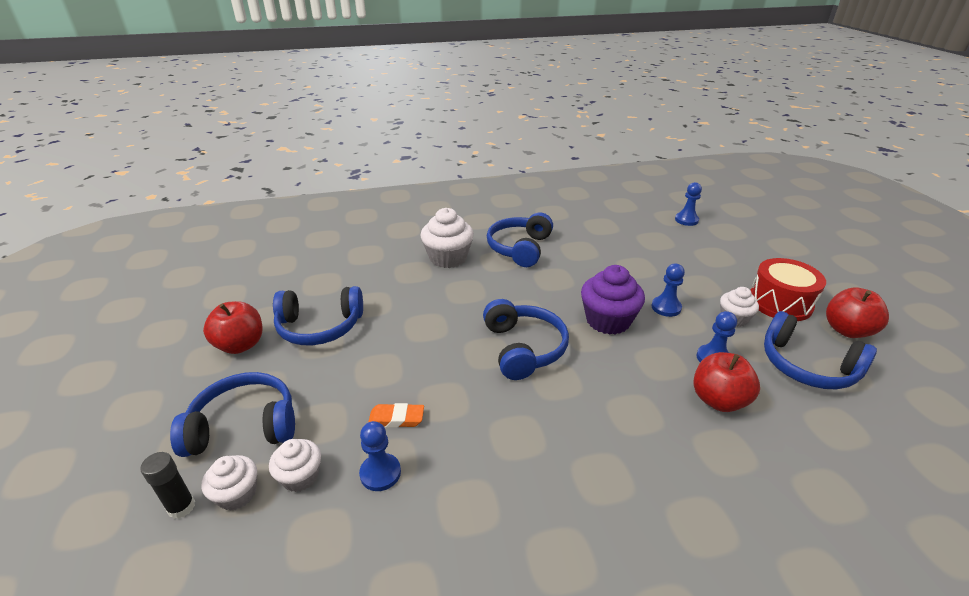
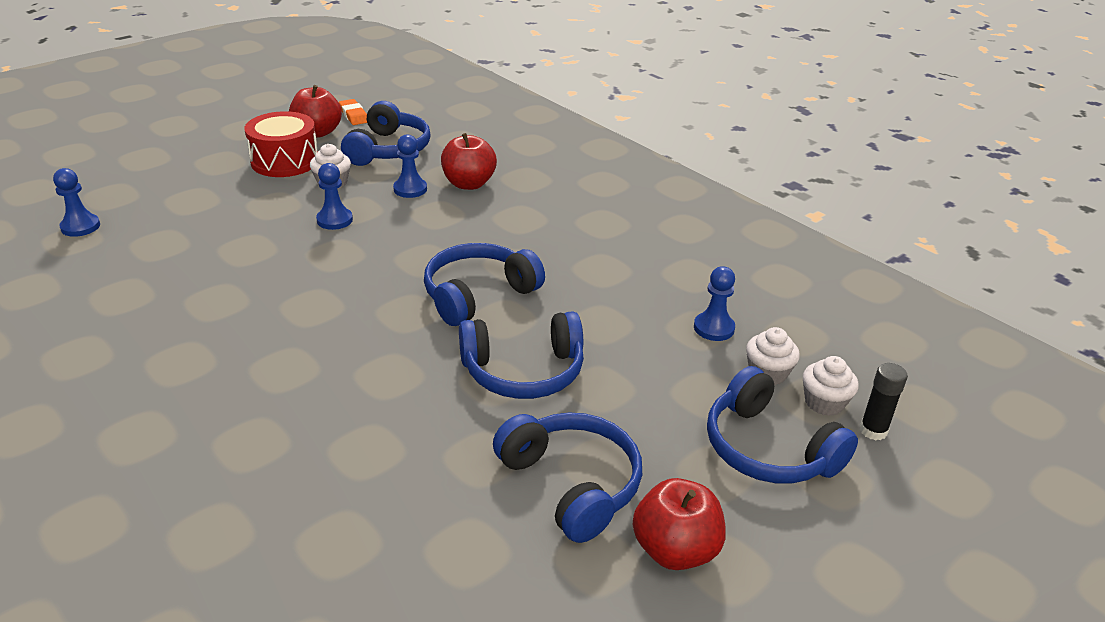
camera: 120 degrees left, 0 degrees up
(396, 418) = (651, 344): orange eraser -> orange eraser (353, 115)
(448, 258) = (302, 425): white cupcake -> none
(520, 248) = (234, 357): blue headphones -> blue headphones (523, 371)
(608, 320) = (386, 251): purple cupcake -> none

